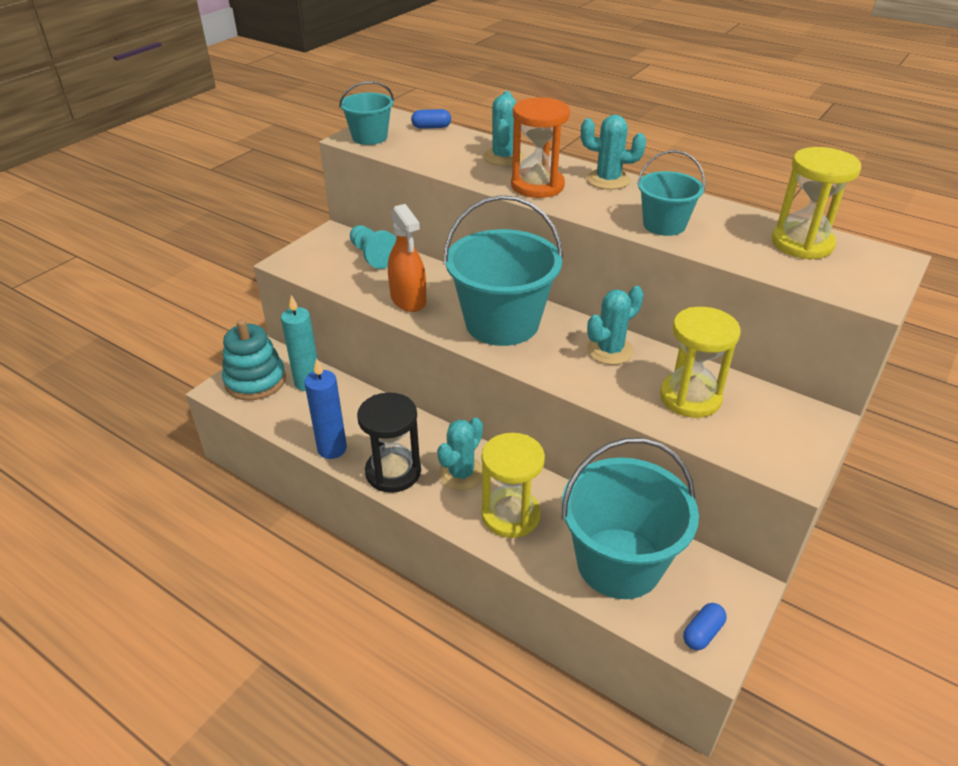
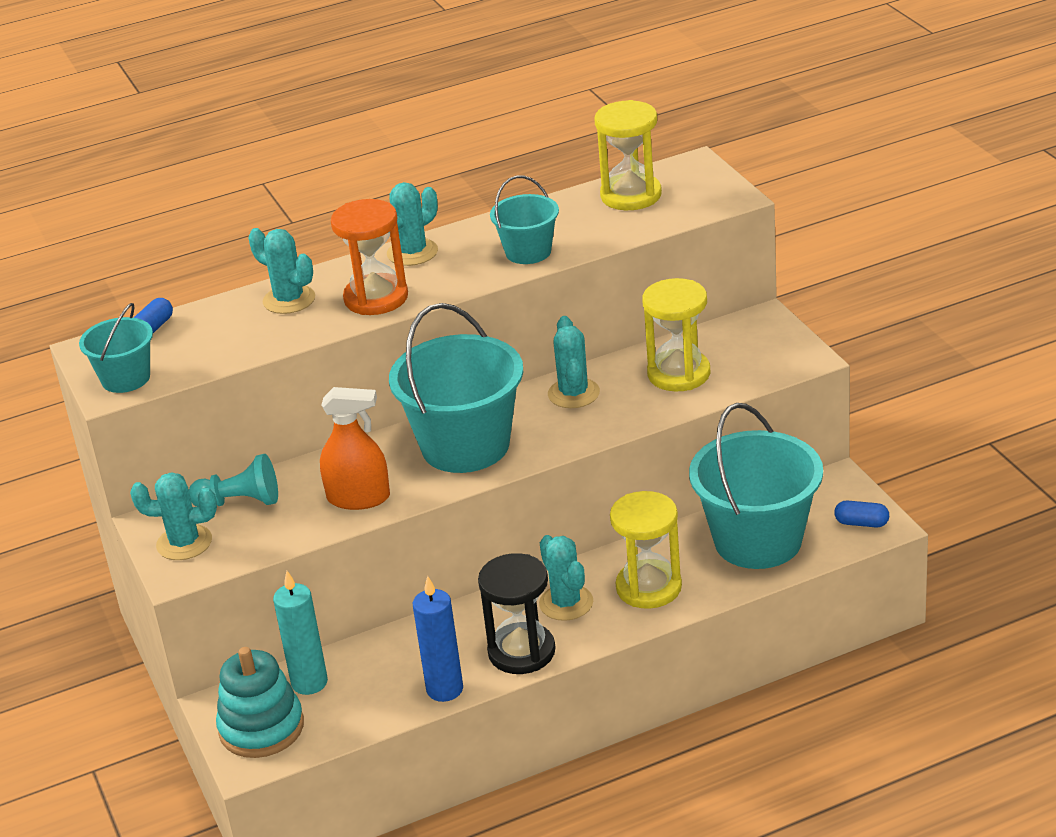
camera: 55 degrees left, 5 degrees down
(318, 252) = (184, 543): none -> turquoise cactus
(702, 633) = (861, 523): blue capsule -> blue capsule turned 60 degrees counterclockwise

